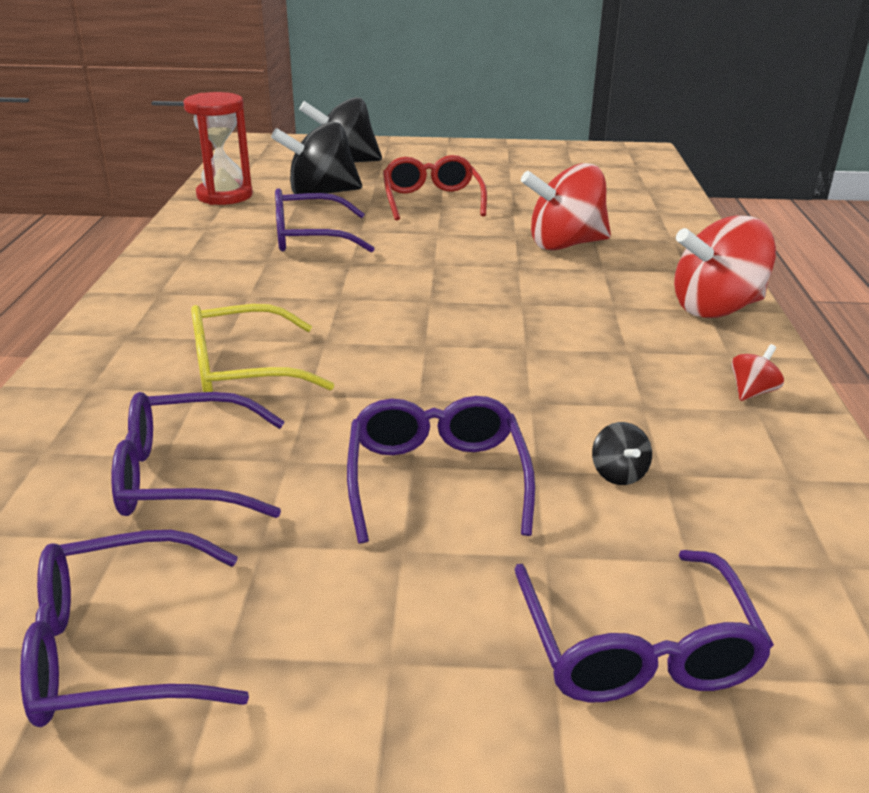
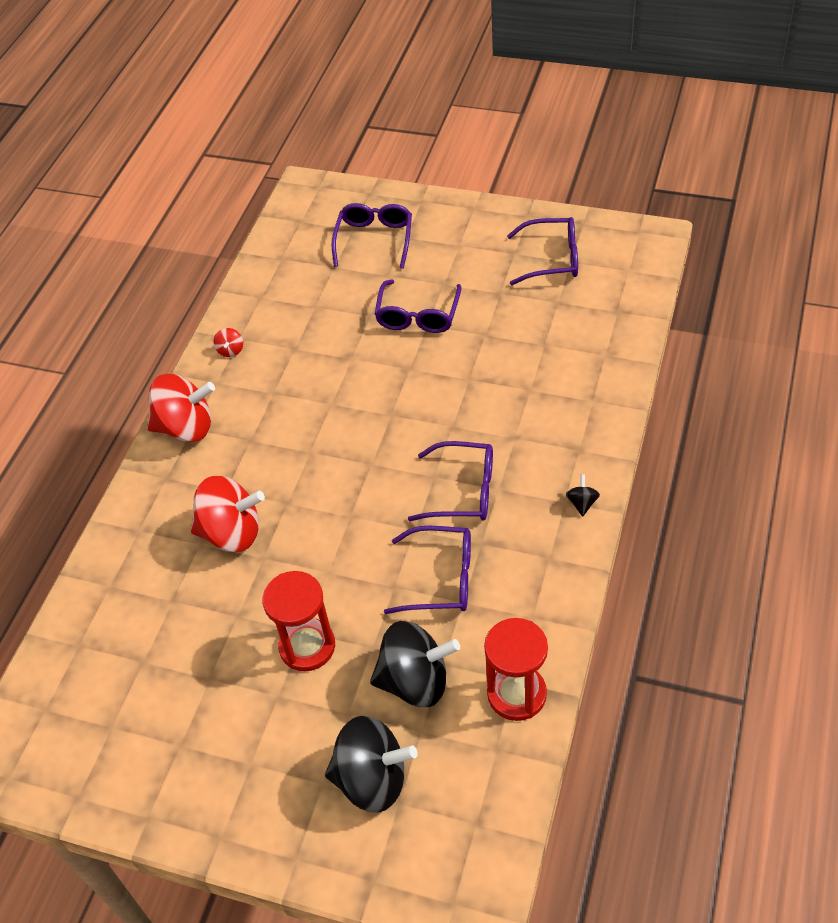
camera: 160 degrees left, 20 degrees up
(185, 475) = (533, 331): purple glasses -> purple glasses (463, 491)
(243, 369) = (504, 405): yellow glasses -> none
(432, 200) = (307, 646): red glasses -> red hourglass
(618, 474) = (335, 308): black spinning top -> black spinning top (582, 503)
(752, 392) = (230, 350): red spinning top -> red spinning top turned 60 degrees counterclockwise

